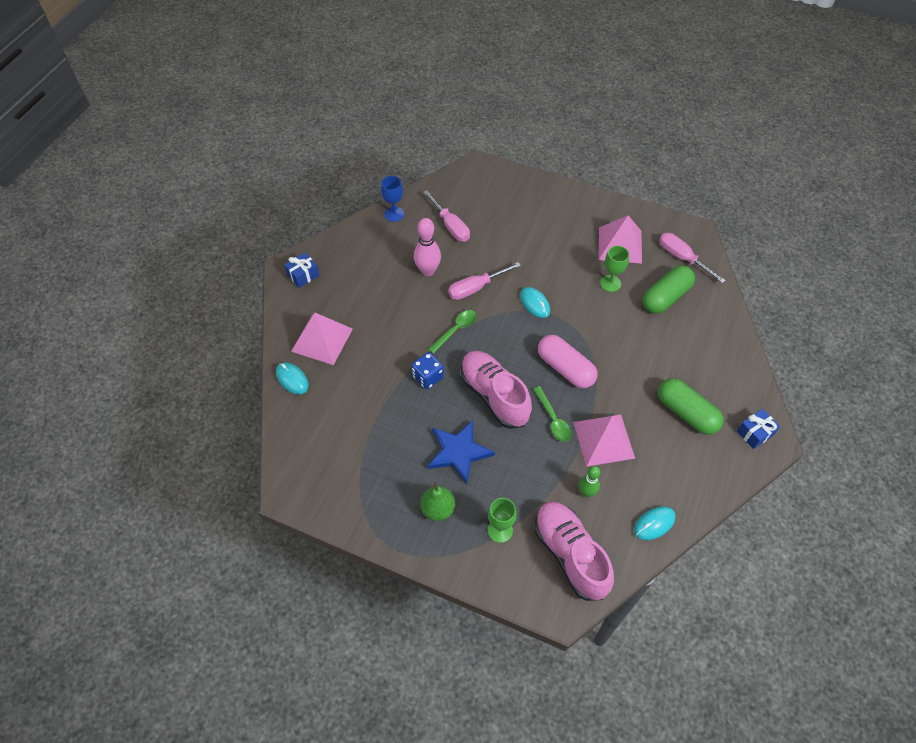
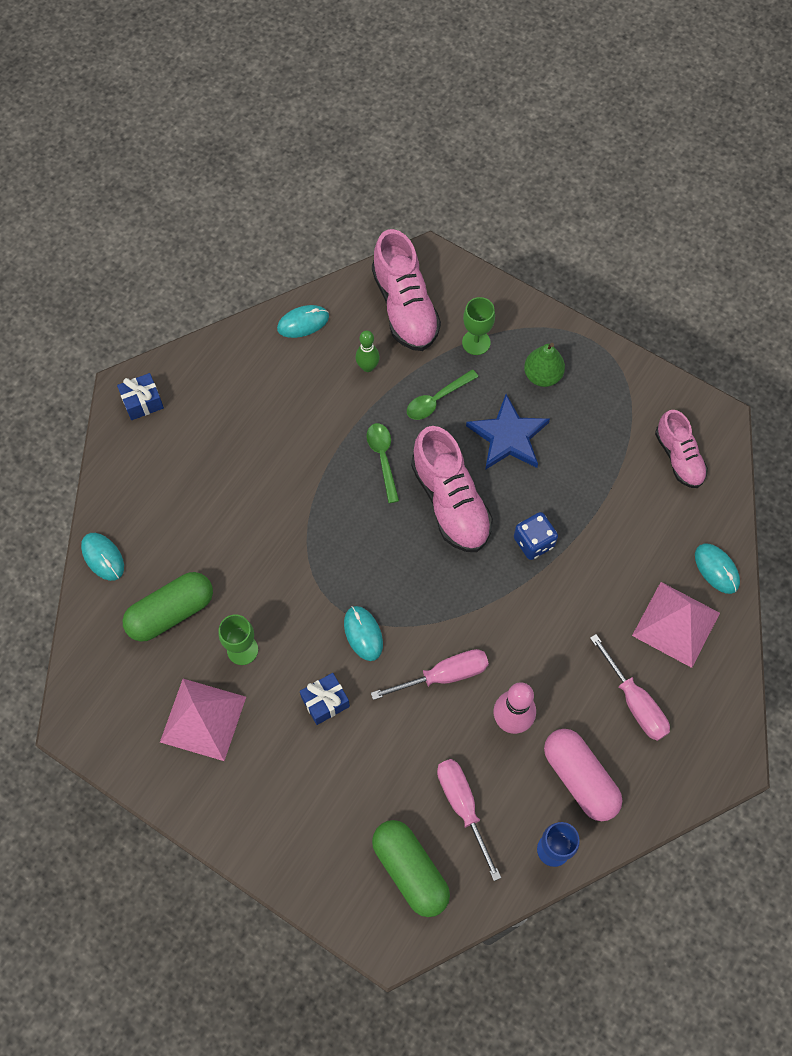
camera: 170 degrees left, 10 degrees up
(303, 275) = (705, 745): blue gift -> blue gift (325, 702)
(320, 457) = (679, 457): none -> pink shoe
(455, 330) = (485, 608): green spoon -> green spoon (437, 399)
(565, 368) = (348, 524): pink capsule -> pink capsule (580, 778)
(603, 440) = (328, 423): pink pyramid -> none
(682, 257) = (118, 678): pink screwdriver -> pink screwdriver (635, 702)
(686, 413) = (214, 440): green capsule -> green capsule (410, 870)
(727, 322) = (103, 557): none -> turquoise mouse

